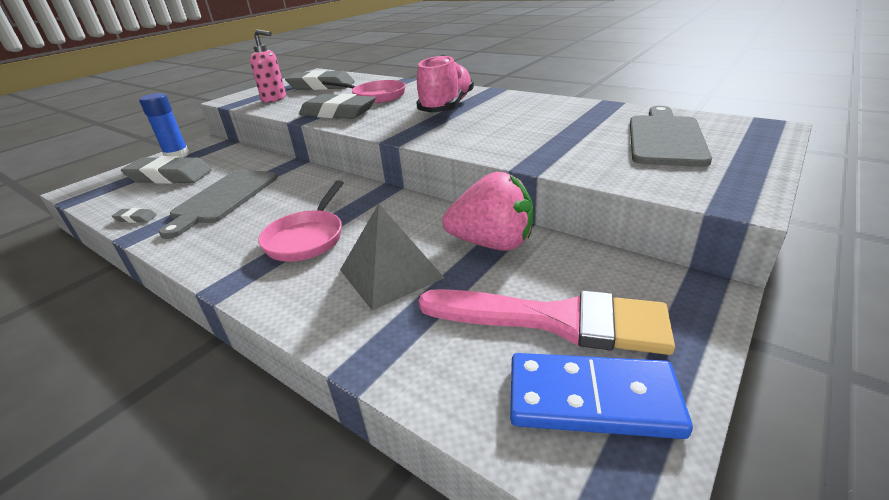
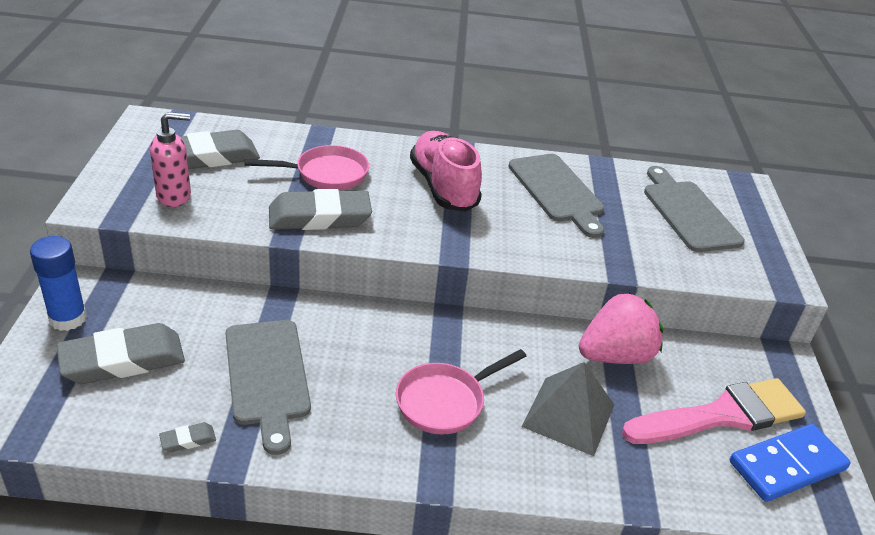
camera: 40 degrees left, 5 degrees up
(307, 238) = (445, 401): pink pan -> pink pan turned 75 degrees clockwise
(540, 115) = (557, 191): none -> grey cutting board

